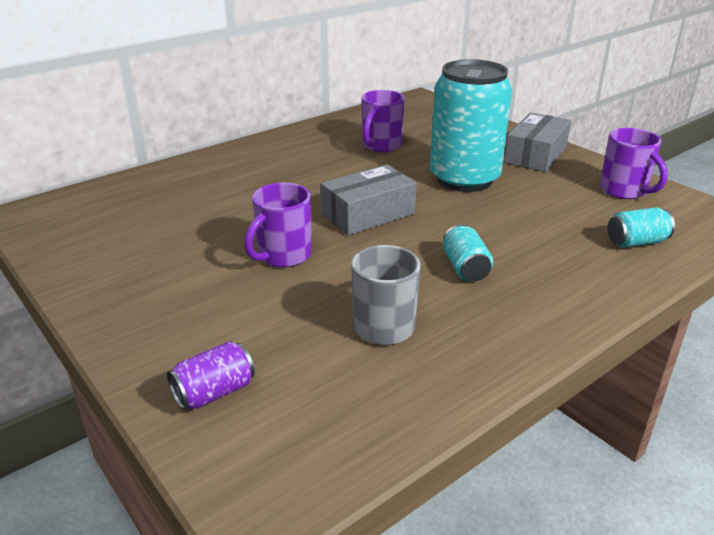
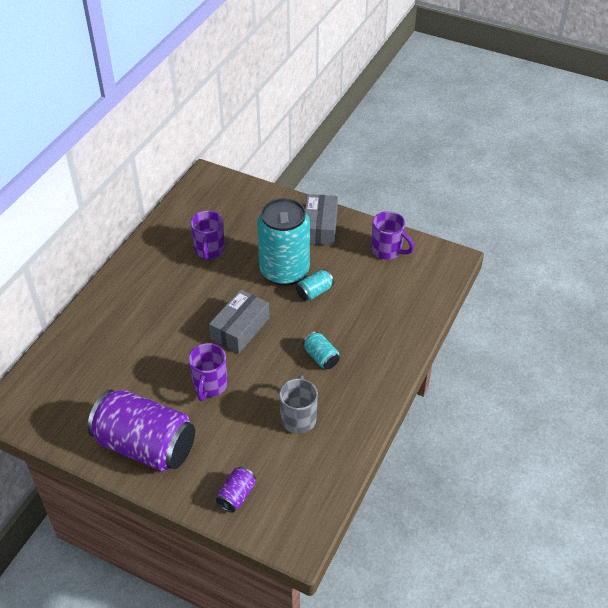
camera: 25 degrees left, 15 degrees up
(143, 292) = (146, 446): none -> purple can
(636, 242) = (407, 300): turquoise can -> turquoise can (314, 292)

